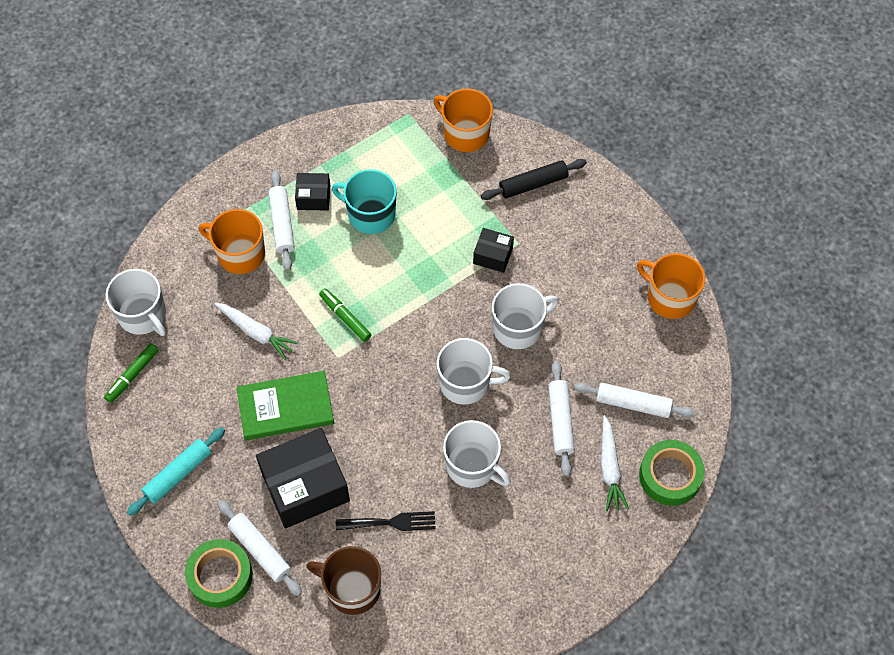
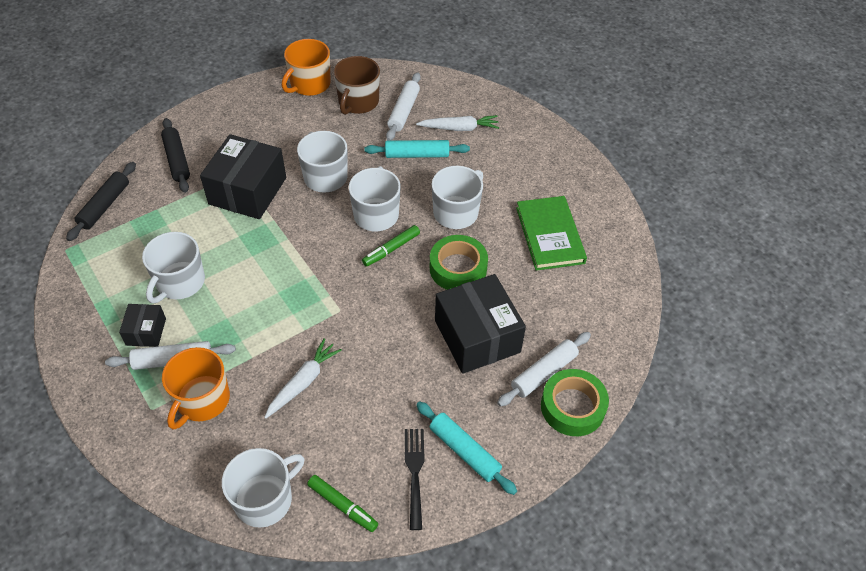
camera: 90 degrees left, 10 degrees down
(285, 407) = (392, 354): green book -> green book (549, 235)
(345, 317) = (296, 304): green marker -> green marker (391, 249)
(352, 588) = (575, 299): brown mug -> brown mug (358, 102)
(370, 214) = (180, 282): turquoise mug -> white mug
(391, 522) = (511, 270): black fork -> black fork (414, 472)
(465, 133) = (104, 206): orange mug -> black rolling pin
(493, 255) = (247, 191): black box -> black box, size x1.99
(560, 421) = (417, 155): white rolling pin -> turquoise rolling pin
(670, 476) = (466, 96): green tape -> green tape (458, 268)

